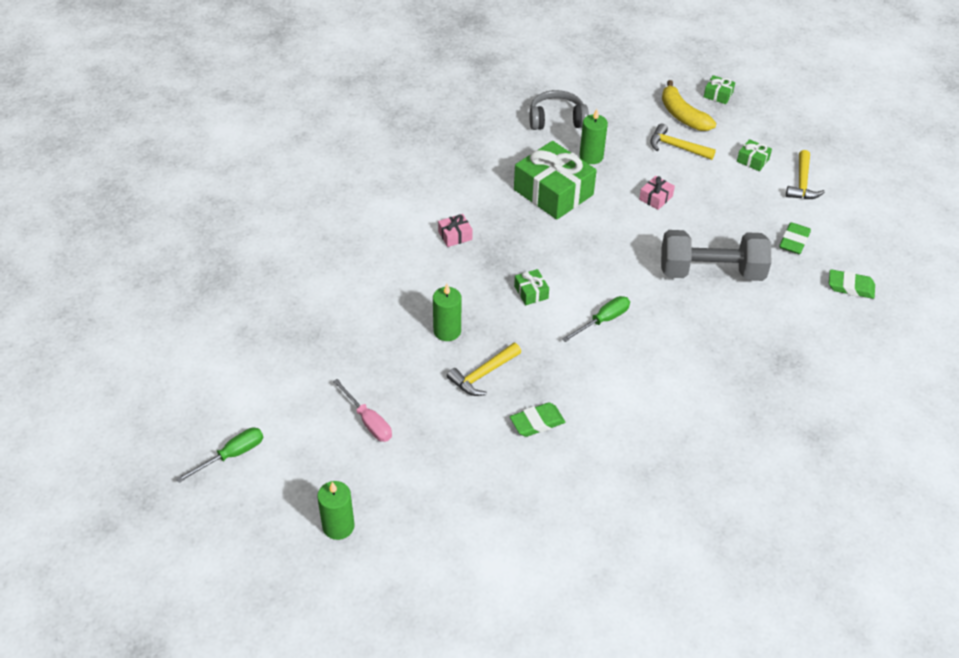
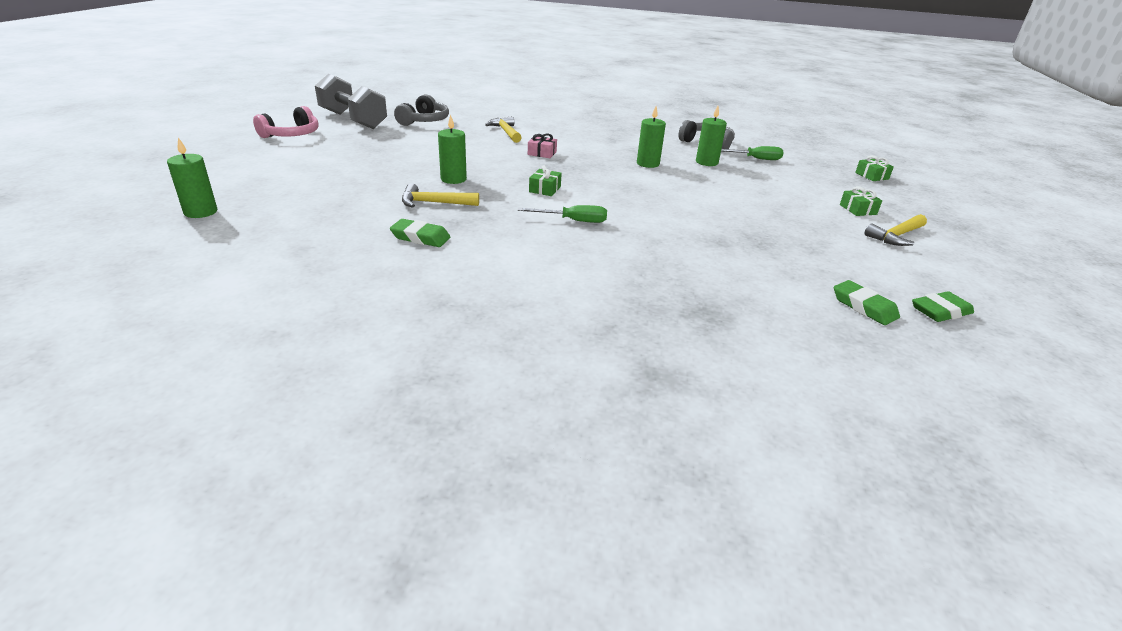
camera: 40 degrees right, 15 degrees down
(196, 370) = (291, 135): none -> pink headphones
(232, 455) = (229, 164): green screwdriver -> green screwdriver (755, 159)
(272, 252) = (424, 121): none -> grey headphones
(368, 421) = (323, 186): pink screwdriver -> none
(553, 192) = (648, 164): green gift -> green candle
(655, 198) = (729, 193): pink gift -> none
(676, 147) = (790, 182): yellow hammer -> yellow hammer (506, 132)
(682, 115) = (820, 173): yellow banana -> none
(711, 272) = (716, 239): grey dumbbell -> grey dumbbell (353, 120)
(794, 241) = (835, 258): green eraser -> green eraser (940, 311)

